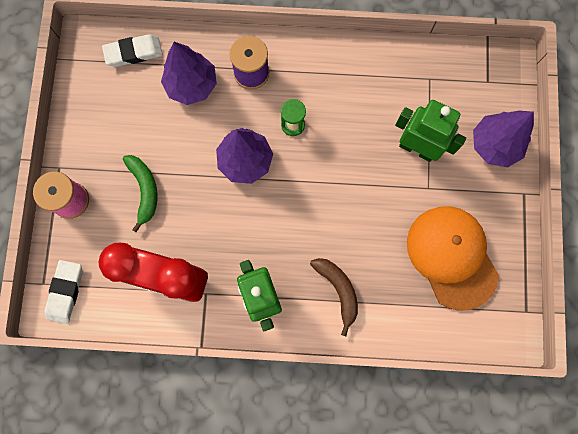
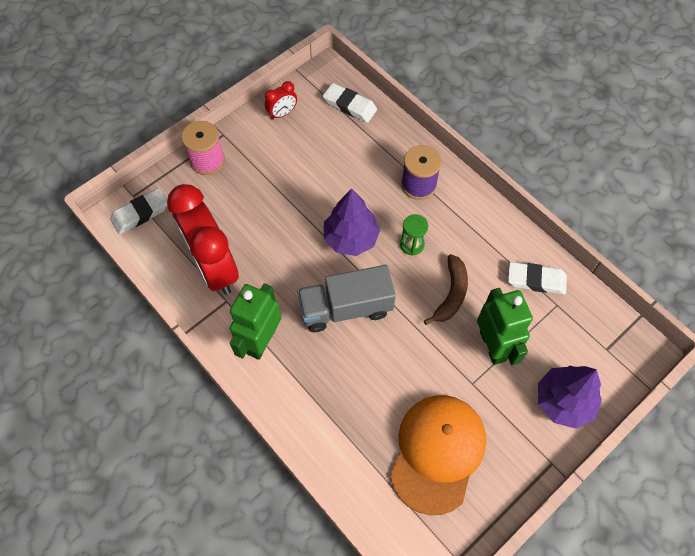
camera: 45 degrees right, 15 degrees down
(88, 107) = (282, 114): none -> red clock
(144, 190) = (261, 196): green banana -> none
(191, 85) = (367, 157): purple tree -> none
(295, 216) = (346, 308): none -> grey truck
(338, 290) = (321, 390): brown banana -> brown banana (451, 294)
(400, 73) = (536, 280): none -> white eraser

